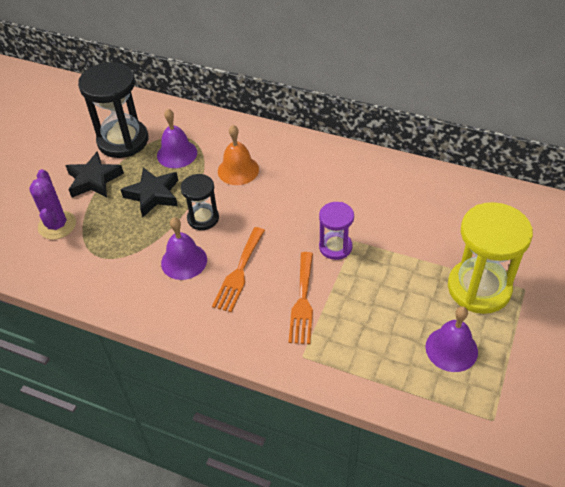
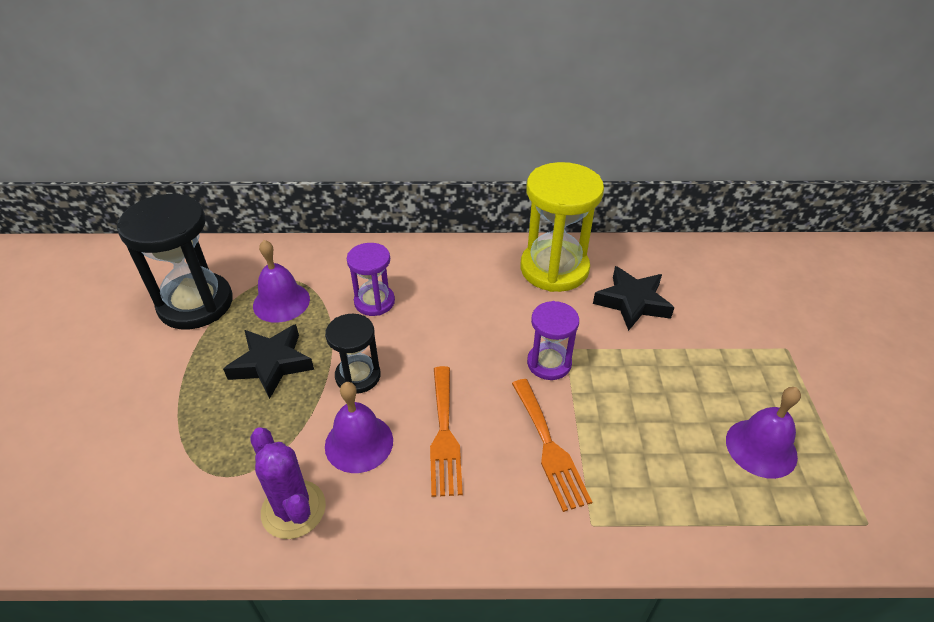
camera: 25 degrees left, 5 degrees down
(57, 225) = (138, 449): purple cactus -> purple cactus (293, 509)
(94, 180) = (173, 367): black star -> black star (632, 302)
(238, 170) = (374, 302): orange bell -> purple hourglass
(479, 288) = (740, 363): yellow hourglass -> yellow hourglass (554, 269)

